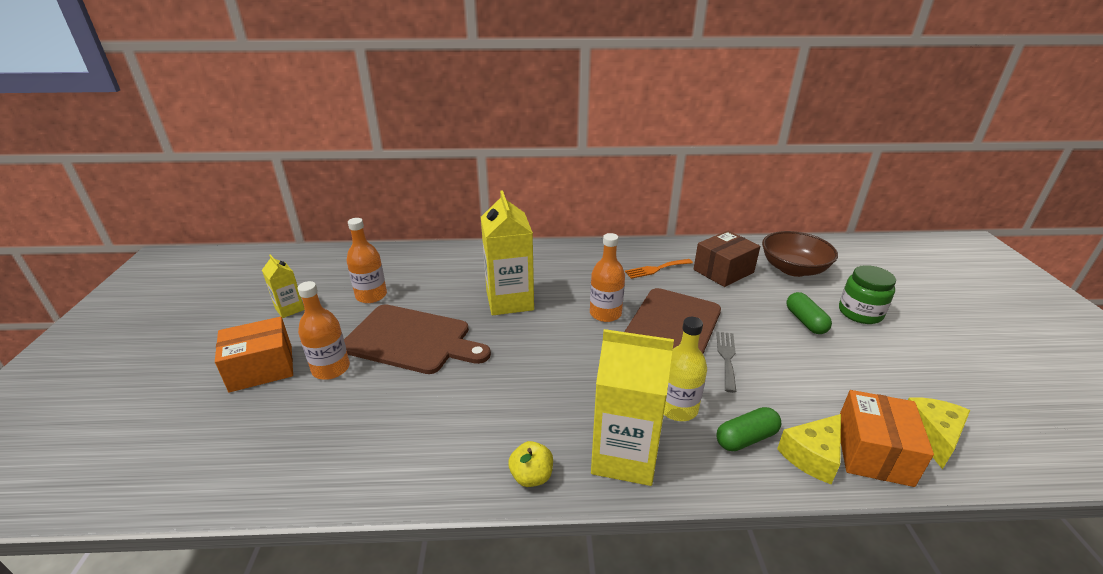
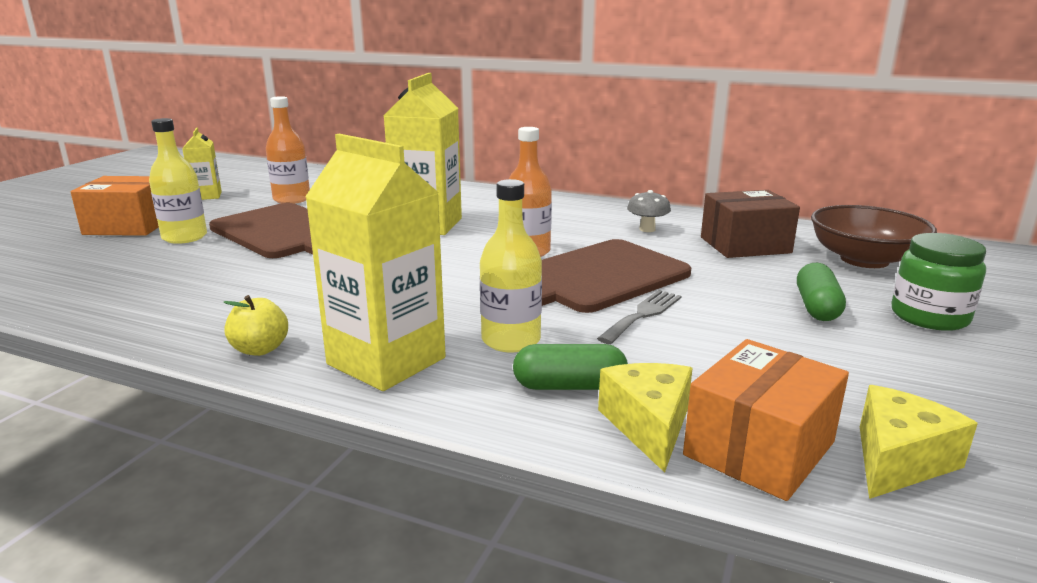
camera: 25 degrees right, 10 degrees down
(331, 369) = (184, 237): orange bottle -> yellow bottle
(656, 269) = (647, 229): orange fork -> grey mushroom
(812, 456) = (649, 426): yellow cheese -> yellow cheese turned 105 degrees clockwise

